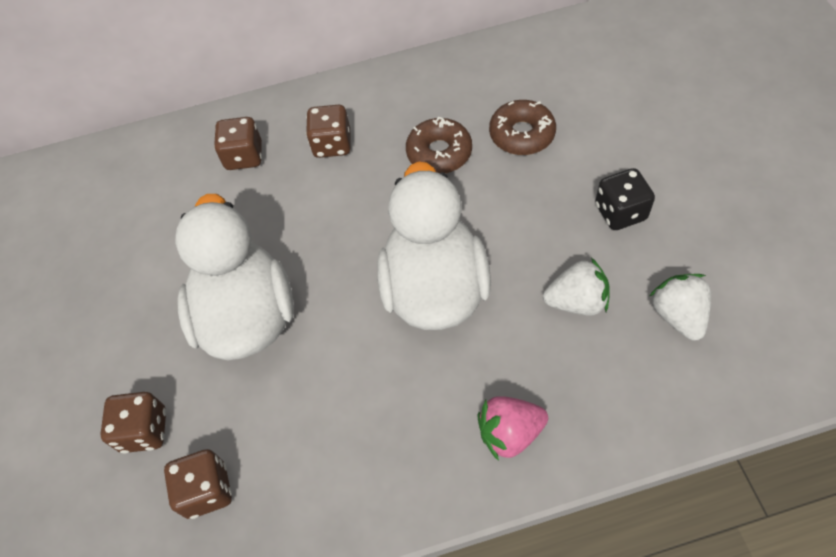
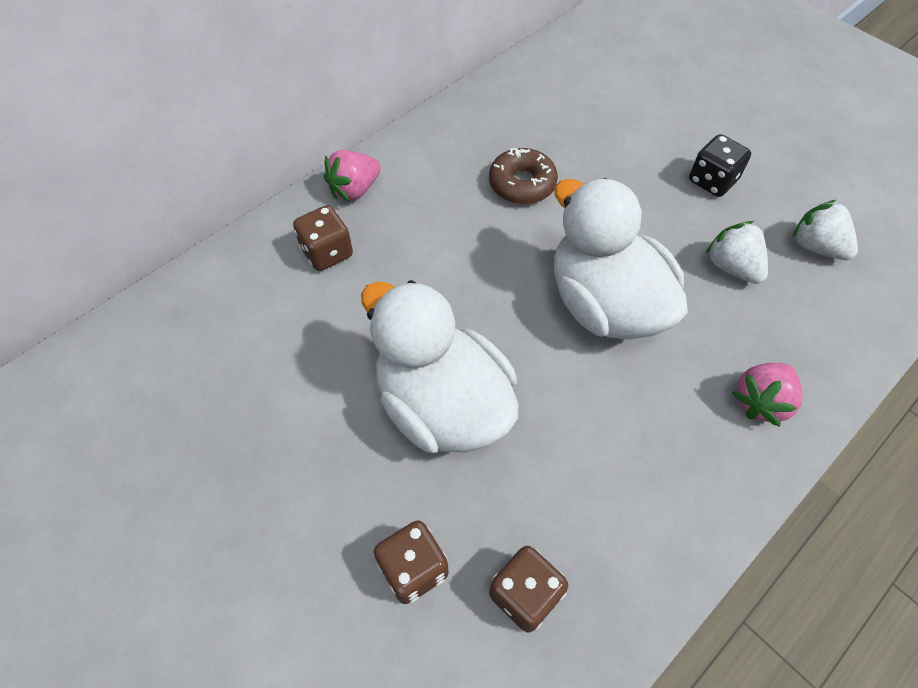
camera: 35 degrees left, 0 degrees up
(299, 110) = (354, 190): none -> pink strawberry
(332, 144) = (413, 210): brown dice -> none
(522, 134) = (584, 144): brown donut -> none
(576, 301) = (732, 267): white strawberry -> white strawberry turned 90 degrees counterclockwise

